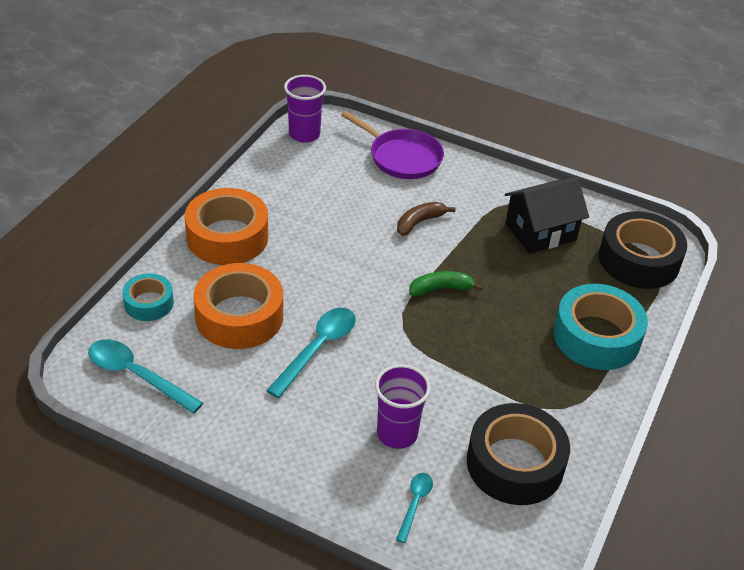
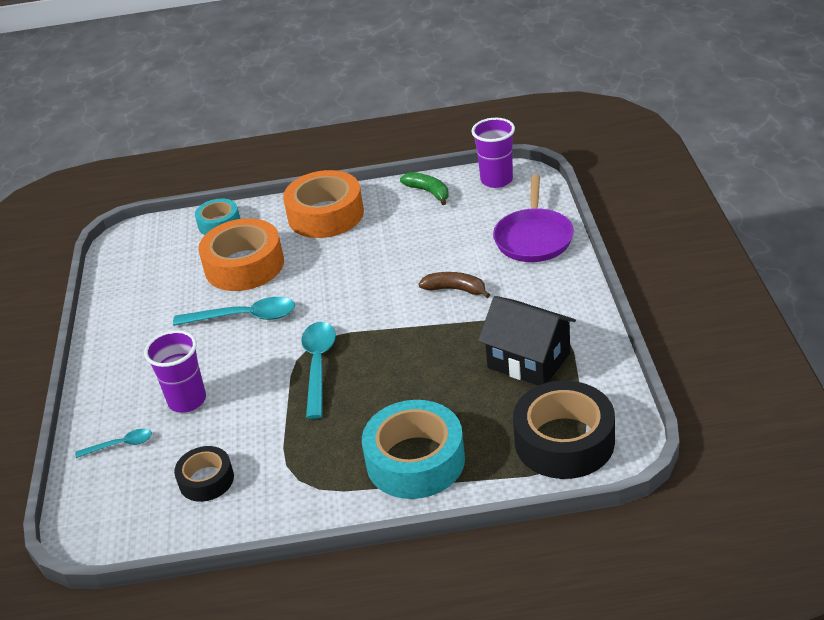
camera: 65 degrees right, 5 degrees down
(136, 375) = (144, 258): turquoise spoon -> turquoise spoon (318, 365)
(440, 289) = (381, 341): green banana -> green banana (428, 192)
(515, 464) = (206, 480): black tape -> black tape, size x0.56

